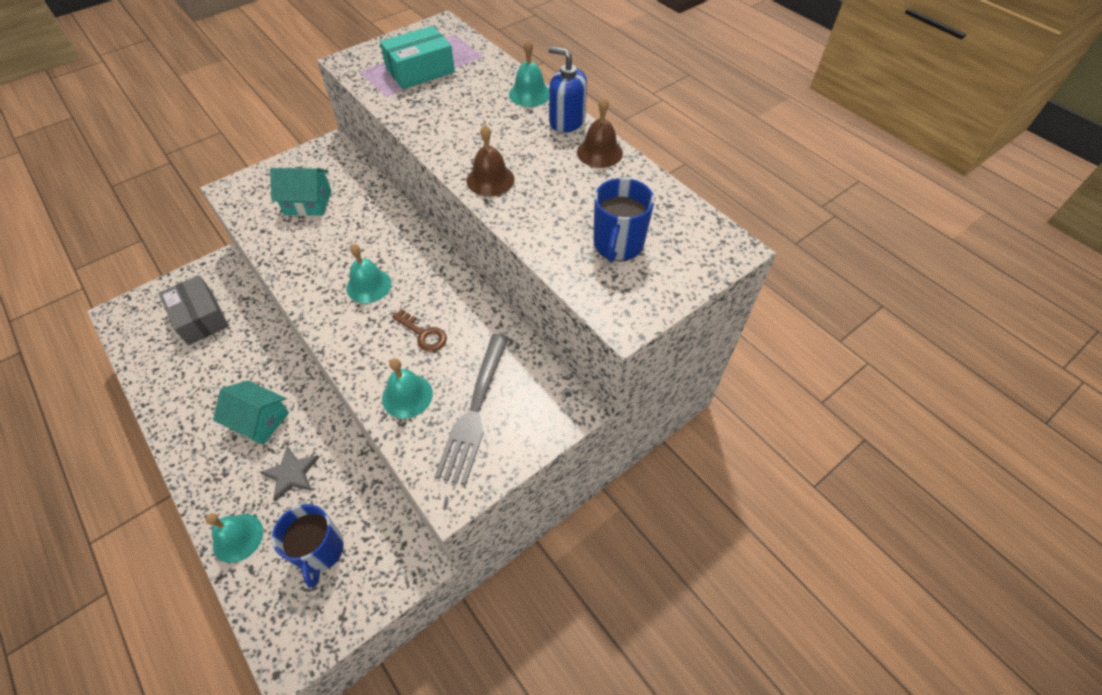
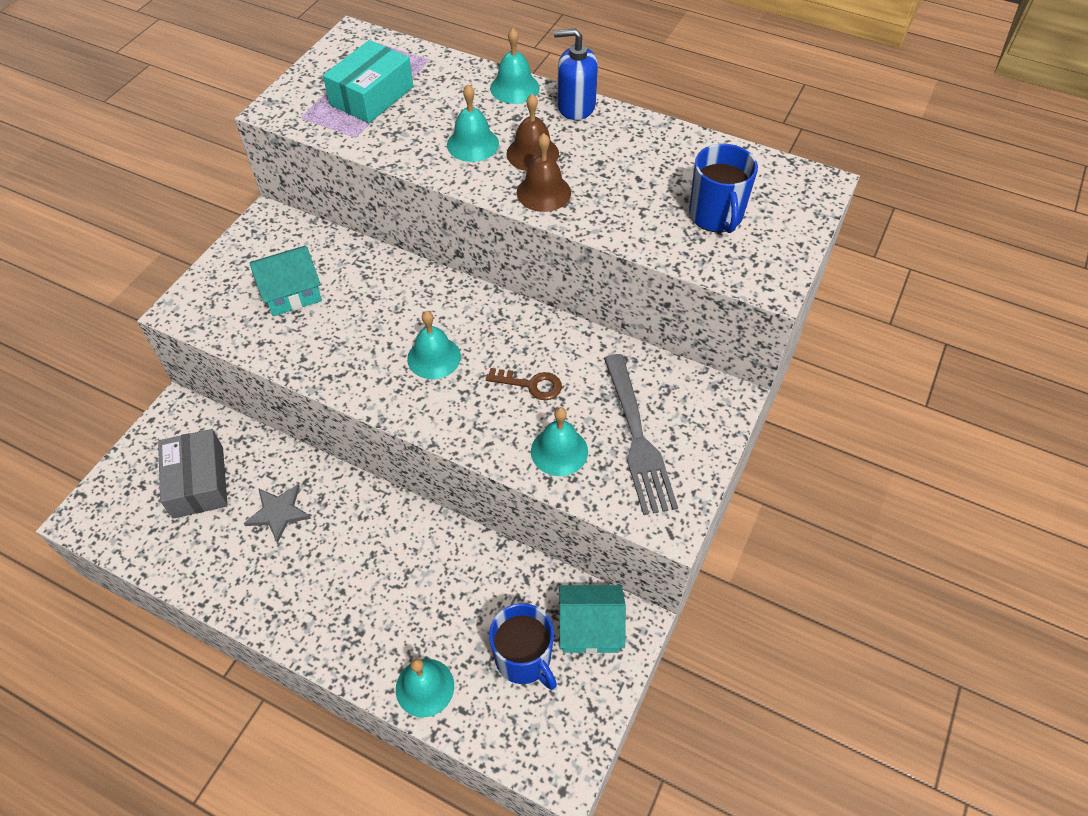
camera: 25 degrees left, 0 degrees up
(200, 318) = (198, 482): grey box -> grey box turned 45 degrees clockwise
(259, 420) = (359, 562): turquoise house -> turquoise house (590, 627)
(291, 474) = (437, 599): grey star -> grey star (278, 513)
(465, 126) = (473, 144): none -> turquoise bell
(599, 152) = (632, 129): brown bell -> brown bell (532, 153)

